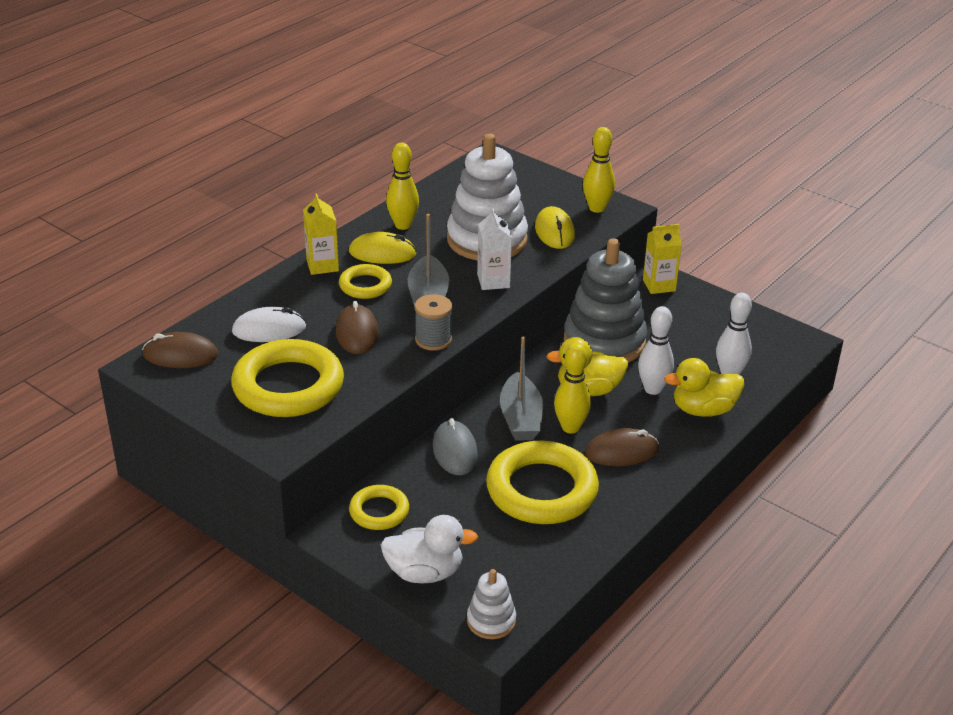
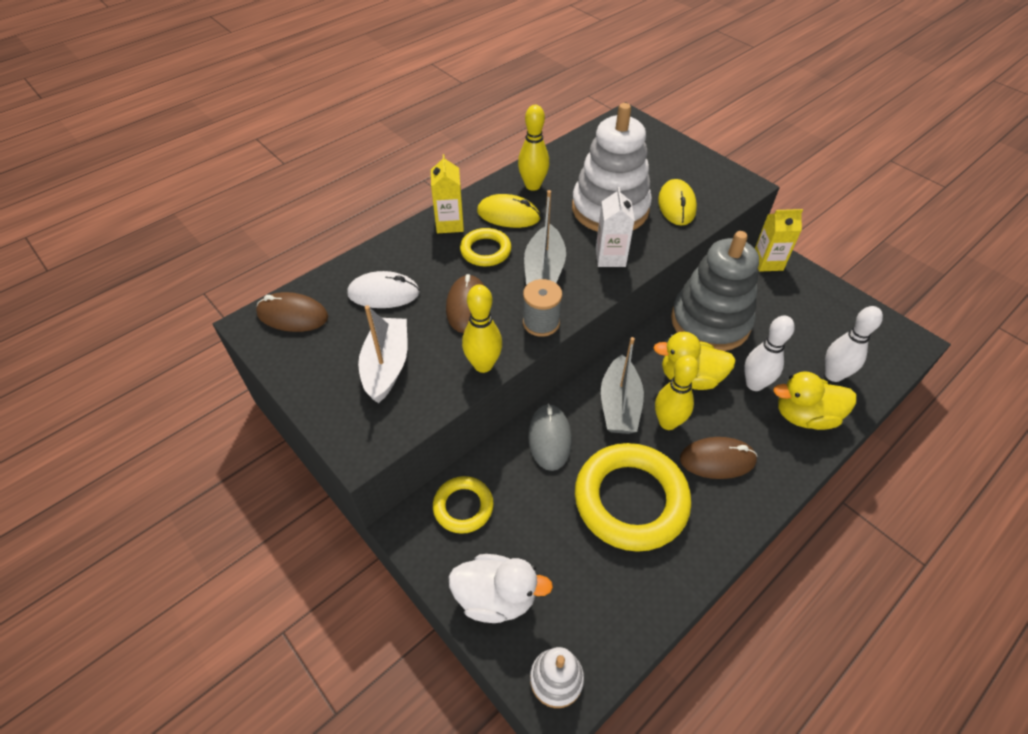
camera: 10 degrees right, 15 degrees up
(288, 386) = (386, 366): yellow ring -> white boat
(597, 208) = (720, 182): yellow bowling pin -> yellow bowling pin (483, 365)

